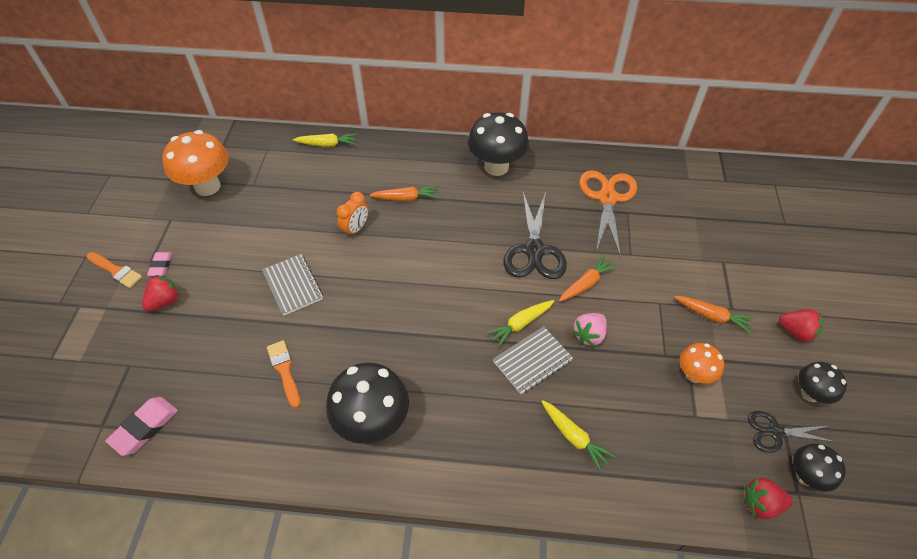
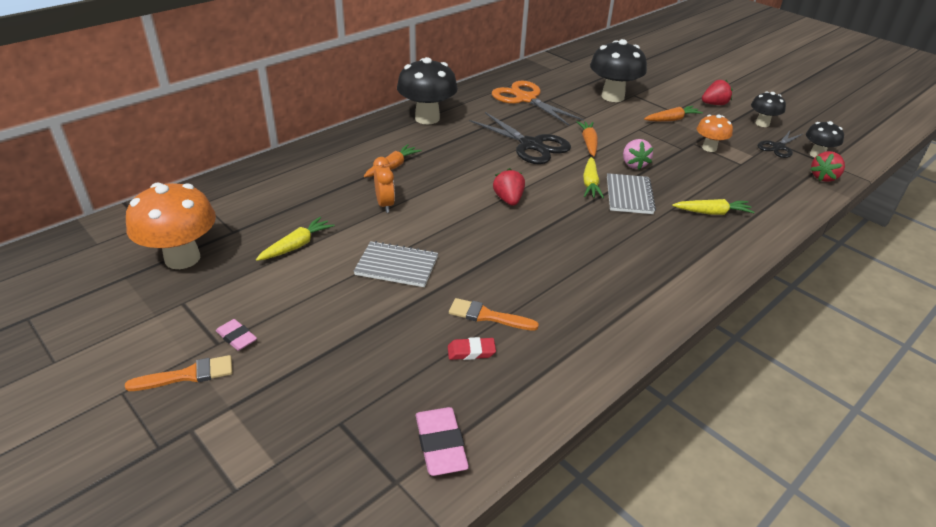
camera: 50 degrees left, 15 degrees down
(165, 301) = (291, 356): red strawberry -> red strawberry (508, 200)
(240, 386) = (471, 351): none -> red eraser
(327, 144) = (261, 171): yellow carrot -> yellow carrot (296, 245)
(372, 422) = (601, 293): black mushroom -> black mushroom (612, 97)

